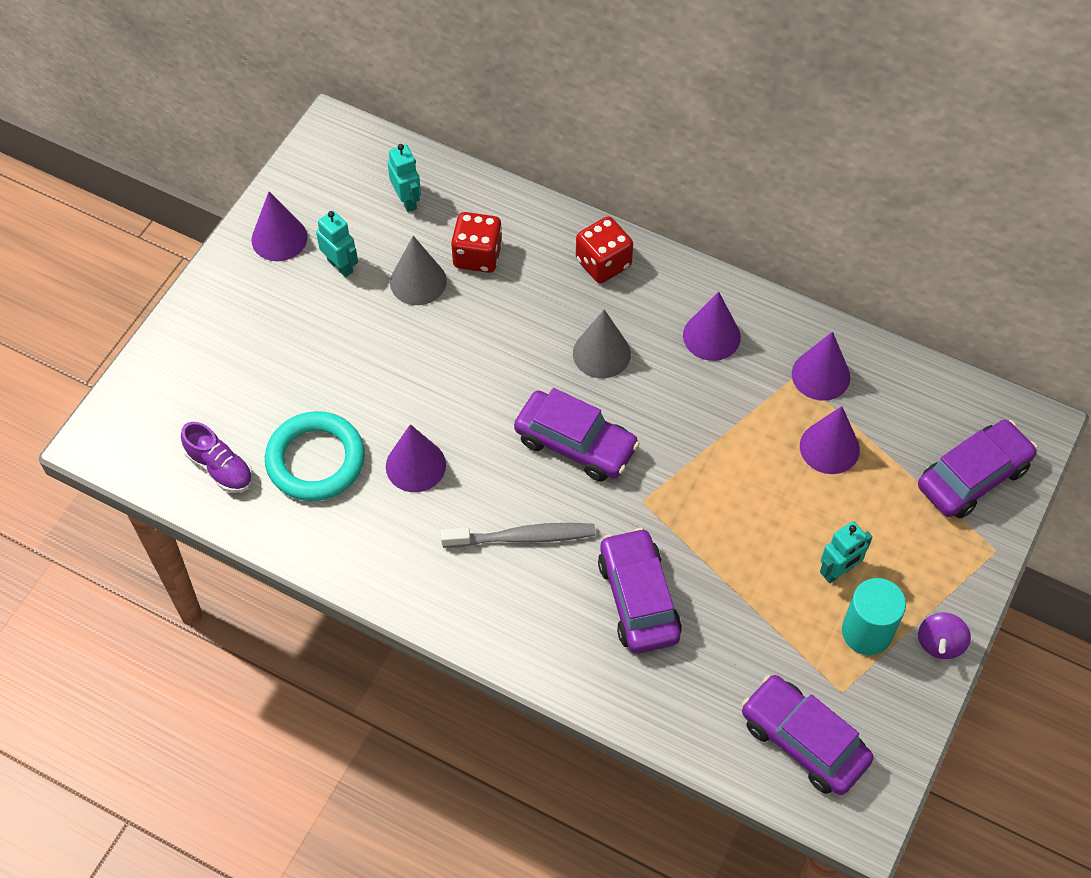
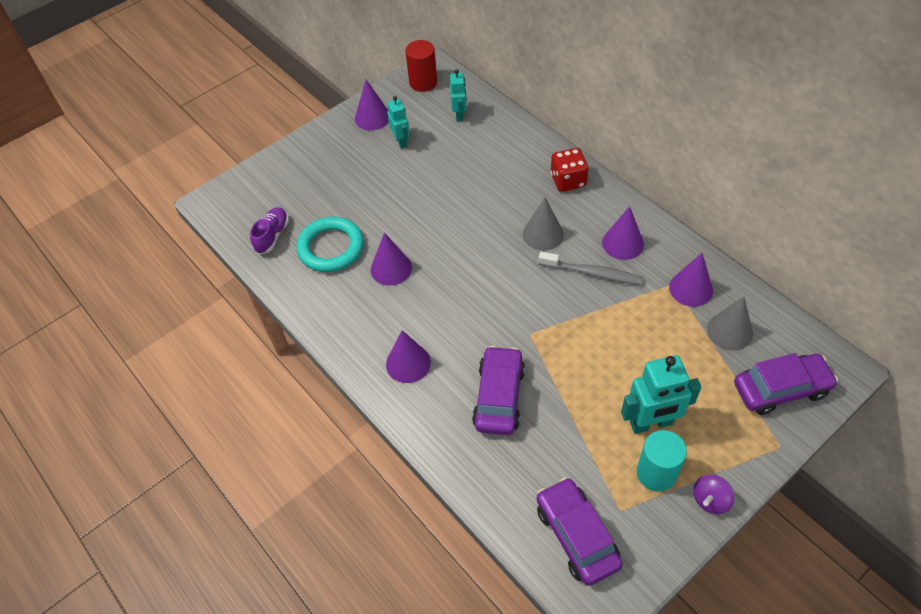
camera: 25 degrees right, 5 degrees down
(220, 468) = (272, 236): purple shoe -> purple shoe turned 135 degrees counterclockwise
(329, 160) = (423, 82): none -> red cylinder
(418, 281) = (444, 162): grey cone -> grey cone (729, 331)
(477, 256) = (488, 156): red dice -> none
(522, 537) = (438, 333): grey toothbrush -> grey toothbrush (592, 273)
(575, 444) = (500, 285): purple car -> none
(829, 447) = (678, 338): purple cone -> purple cone (408, 363)
(838, 571) = (651, 423): turquoise robot -> turquoise robot, size x1.67

